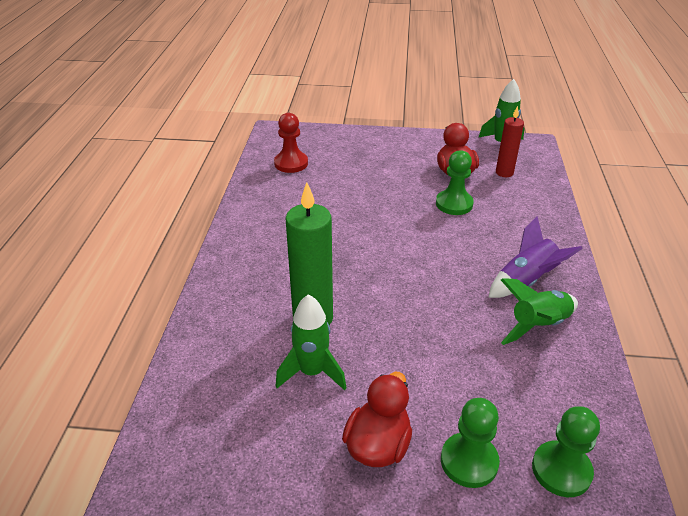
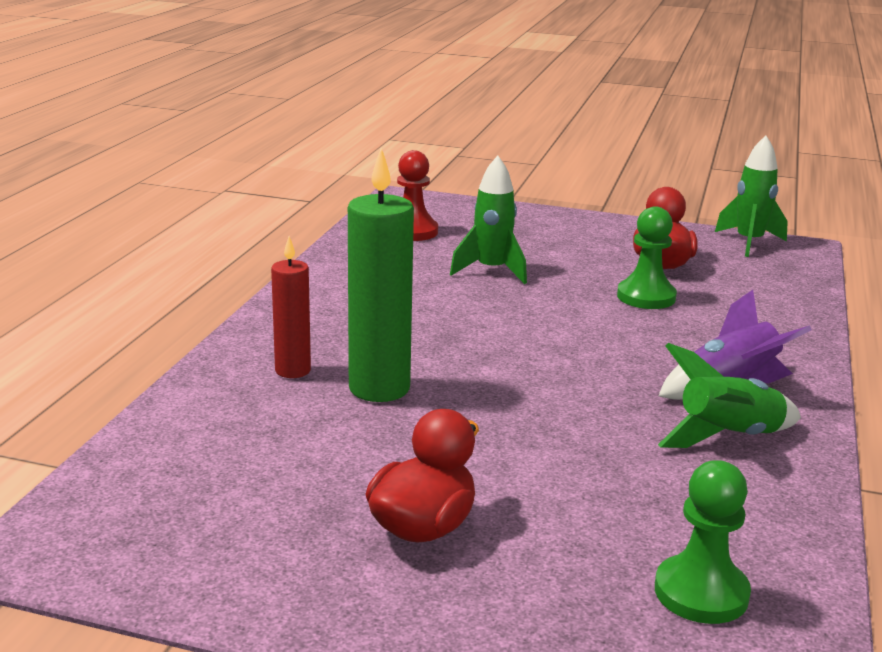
camera: 10 degrees right, 15 degrees down
(312, 372) = (355, 441): green rocket -> green rocket (491, 271)
(469, 461) = (556, 563): green pawn -> none
(504, 173) = (741, 272): red candle -> red candle (293, 370)

